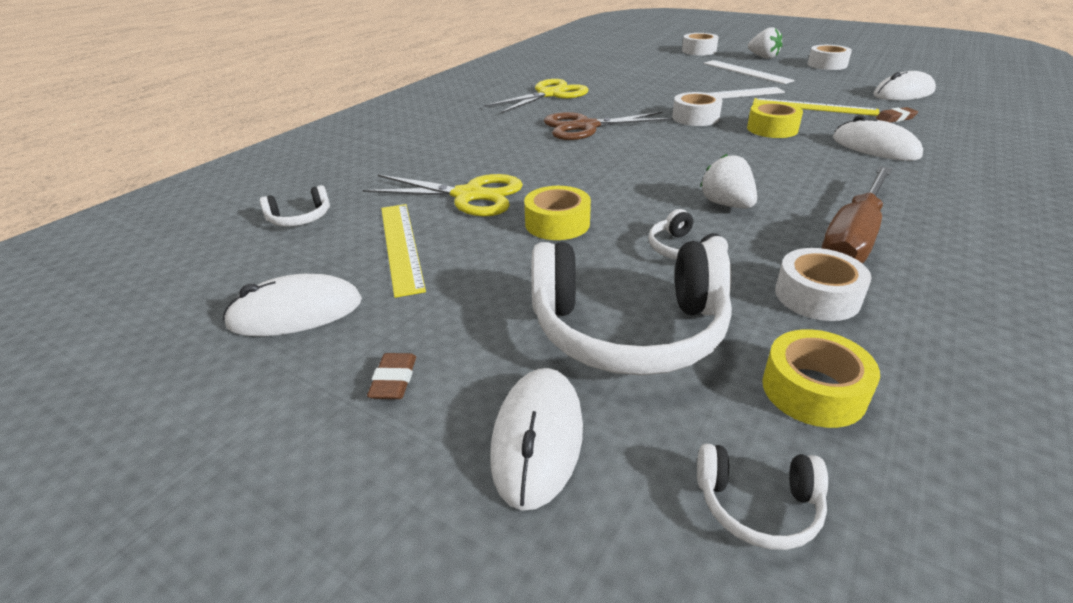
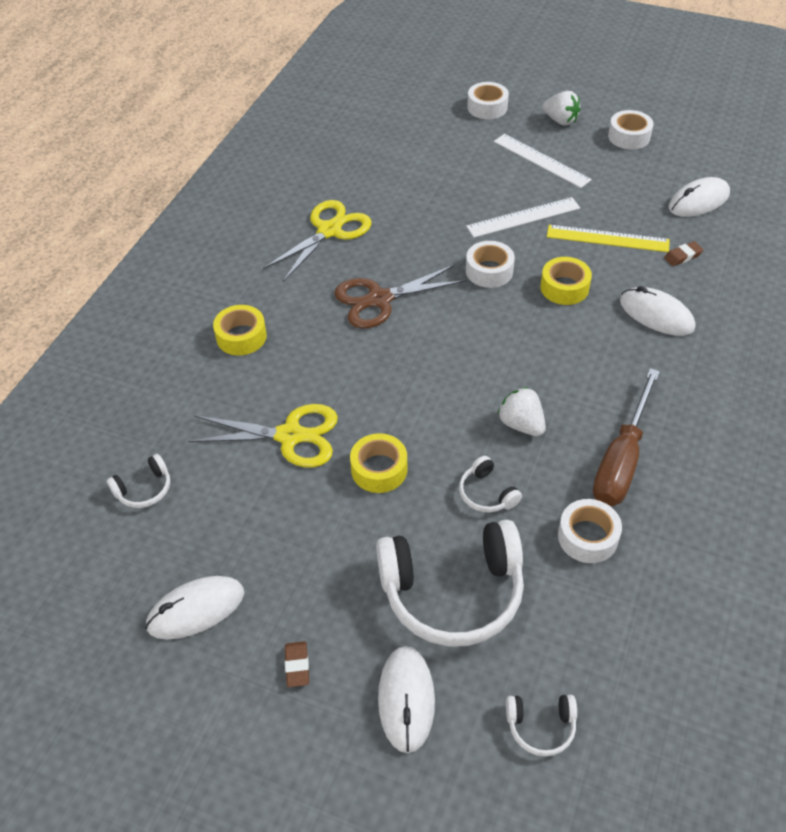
camera: 10 degrees left, 15 degrees up
(401, 246) = (251, 517): yellow ruler -> none
(813, 390) = (578, 632): yellow tape -> yellow tape (241, 337)

